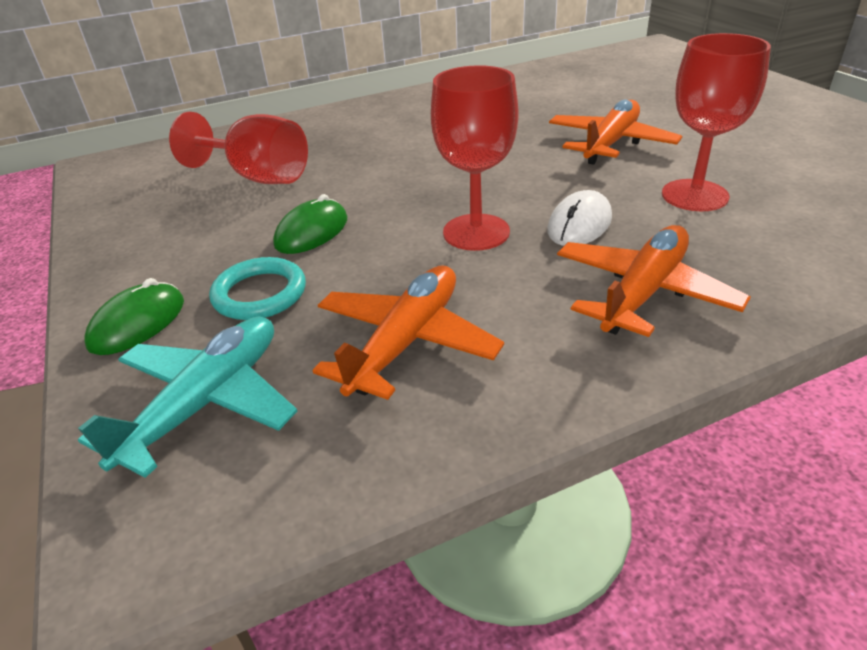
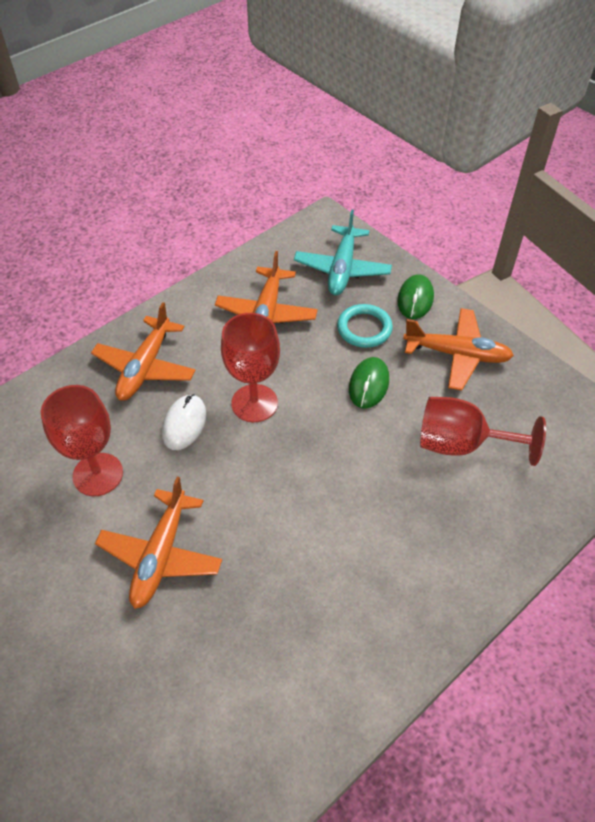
camera: 160 degrees right, 15 degrees up
(167, 246) = (457, 354): none -> orange plane

